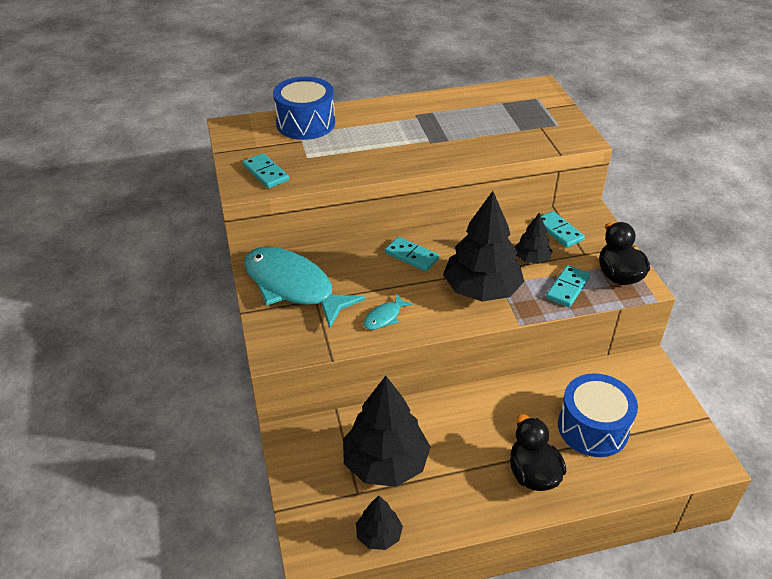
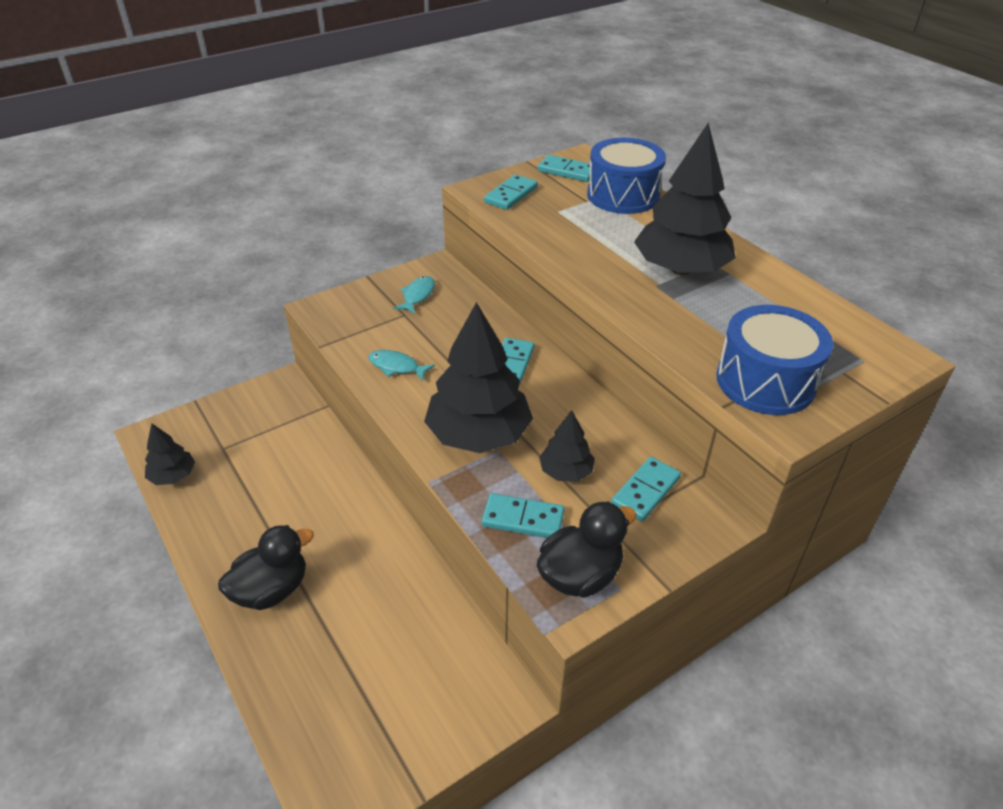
camera: 70 degrees right, 0 degrees up
(249, 138) = (567, 171): none -> turquoise domino
(293, 287) = (417, 295): turquoise fish -> turquoise fish, size x0.41
(385, 463) = (263, 459): black tree -> black tree (680, 269)
(593, 428) = (361, 643): blue drum -> blue drum (765, 381)

